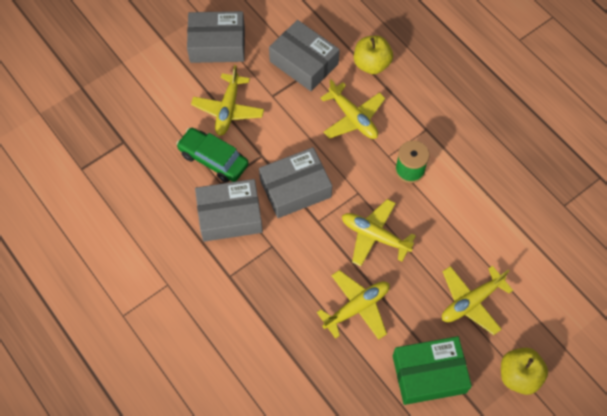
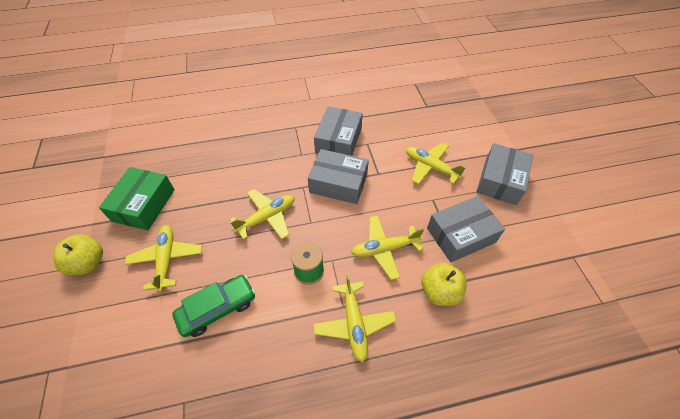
camera: 115 degrees right, 10 degrees down
(213, 159) = (389, 145): green car -> green car (218, 309)
(295, 188) = (338, 183): grey box -> grey box turned 75 degrees counterclockwise
(357, 307) = (223, 183): yellow plane -> yellow plane (354, 323)

